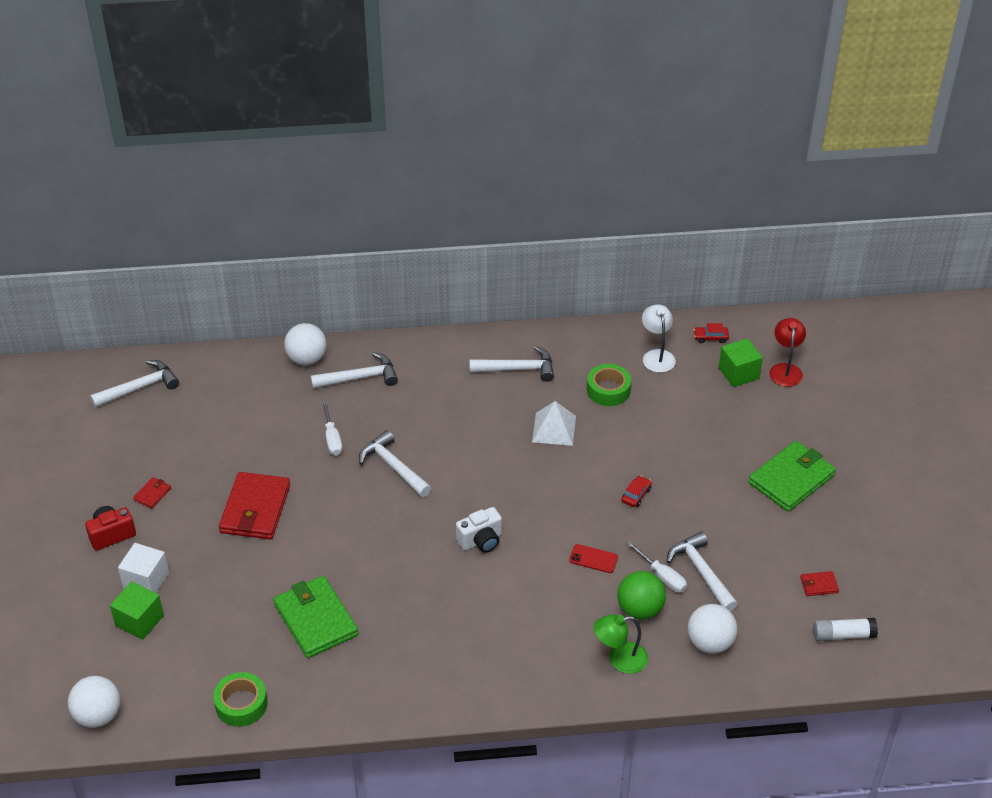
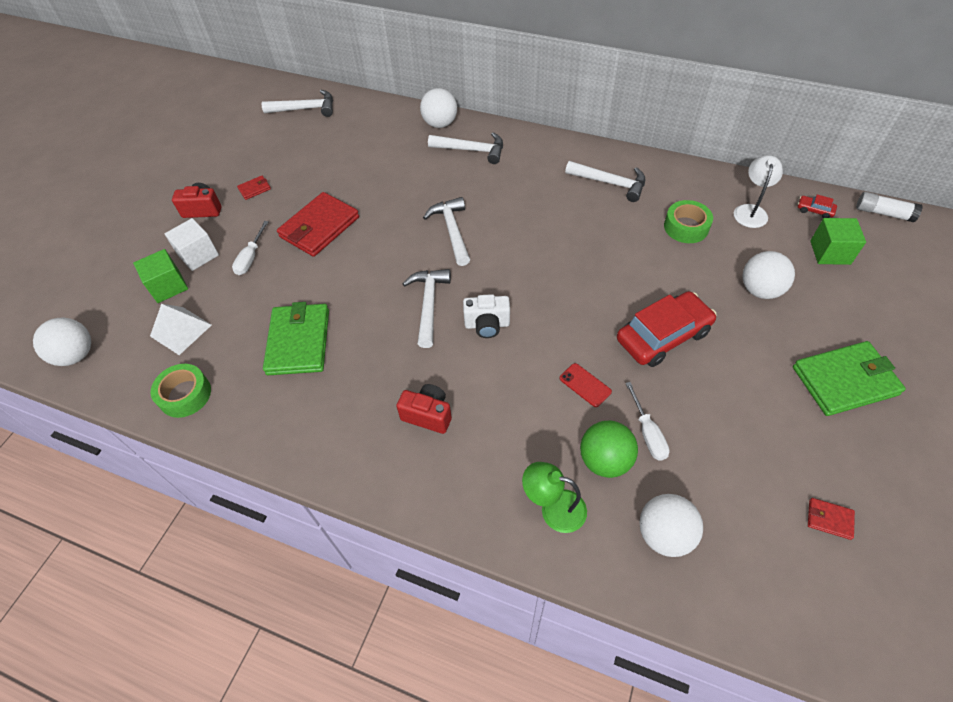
camera: 30 degrees right, 10 degrees up
(332, 438) = (418, 191): white screwdriver -> white screwdriver (251, 258)
(476, 633) = (428, 415): none -> red camera
(554, 429) = (615, 245): white pyramid -> white pyramid (181, 330)
(636, 495) = (663, 336): red car -> red car, size x2.40
(696, 427) = (760, 290): none -> white ball
(701, 572) = (694, 446): white hammer -> white hammer (429, 305)
(785, 369) = (884, 264): red lamp -> none
(843, 635) = (836, 599): white glue stick -> white glue stick (883, 213)

